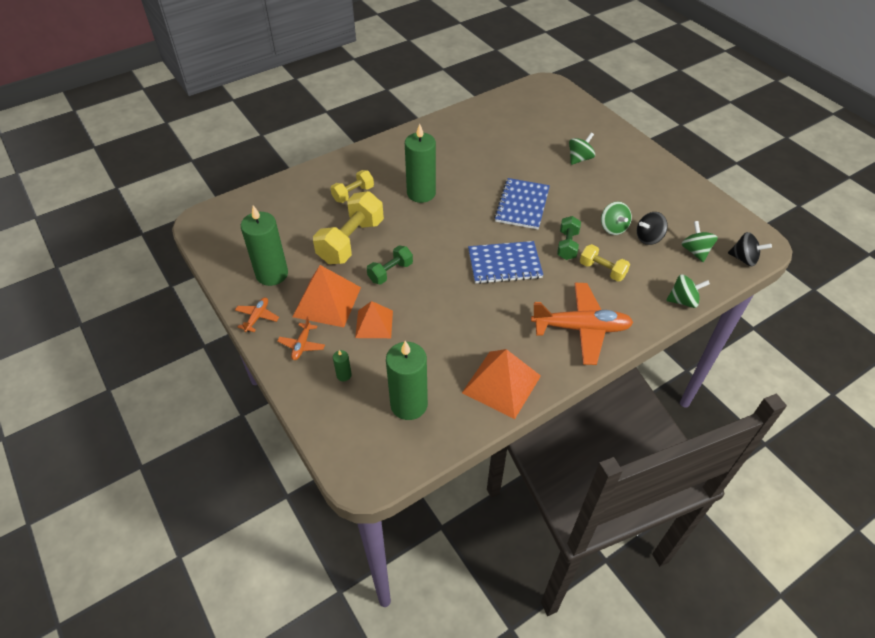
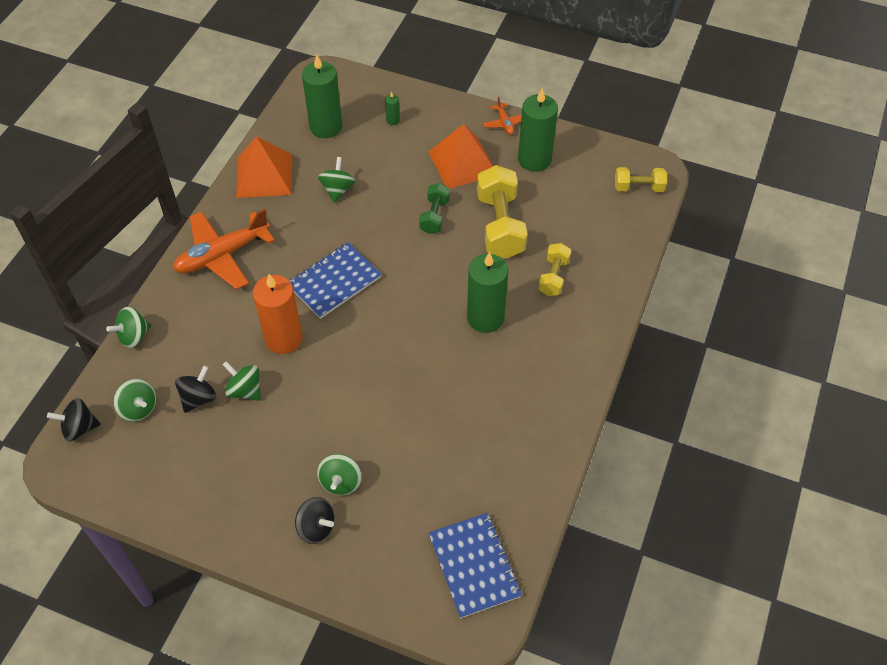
camera: 145 degrees right, 5 degrees up
(302, 345) = (446, 123): orange plane -> none
(374, 324) = (406, 166): orange pyramid -> none
(447, 334) = (338, 190): none -> green spinning top
(522, 205) = (364, 365): blue notebook -> blue notebook (474, 566)
(567, 245) = (283, 339): green dumbbell -> orange candle
(602, 270) = (231, 328): yellow dumbbell -> yellow dumbbell (638, 187)
(607, 147) = (316, 527): none -> black spinning top

